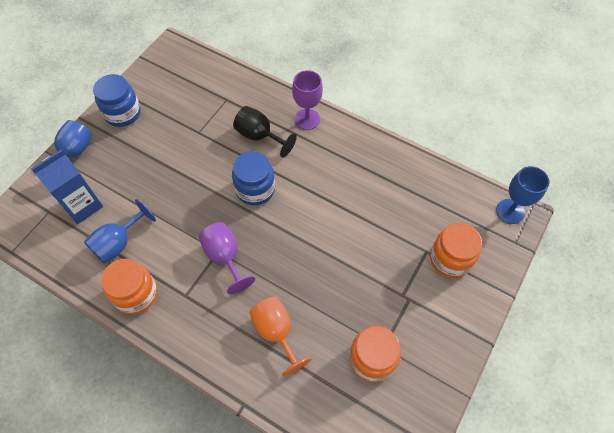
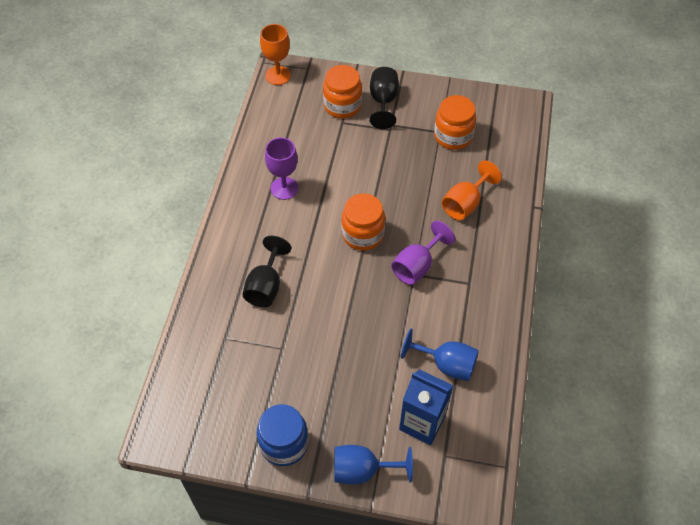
camera: 110 degrees left, 5 degrees down
(136, 294) = (488, 324): orange jar -> orange jar (363, 234)
(255, 189) = (333, 267): blue jar -> none
(307, 119) = (227, 250): purple goblet -> purple goblet (284, 188)
(445, 303) = (383, 102): none -> black goblet
(510, 211) = (278, 75): blue goblet -> orange goblet

